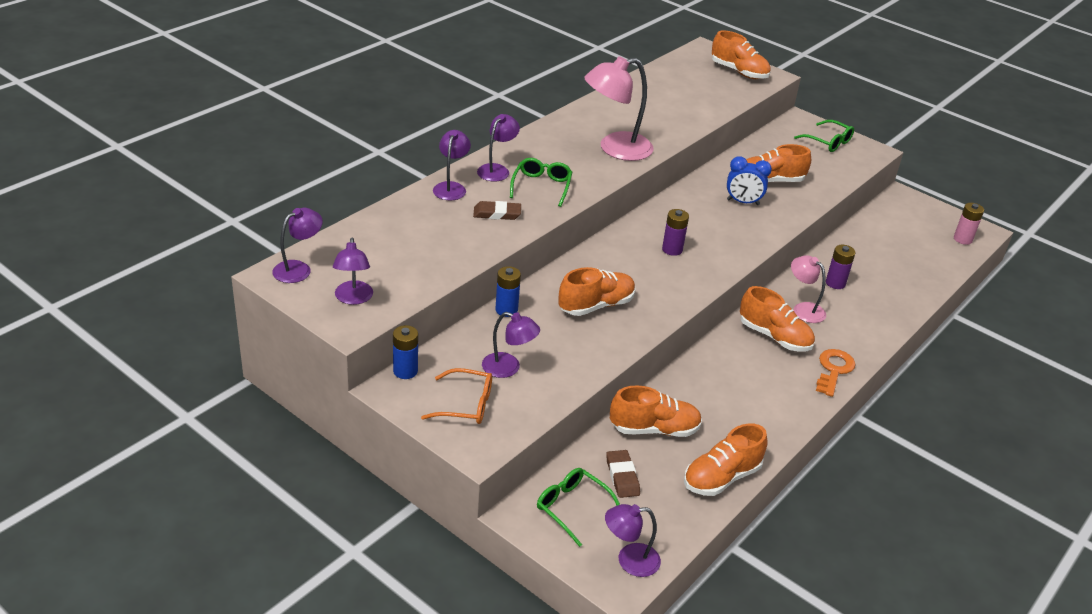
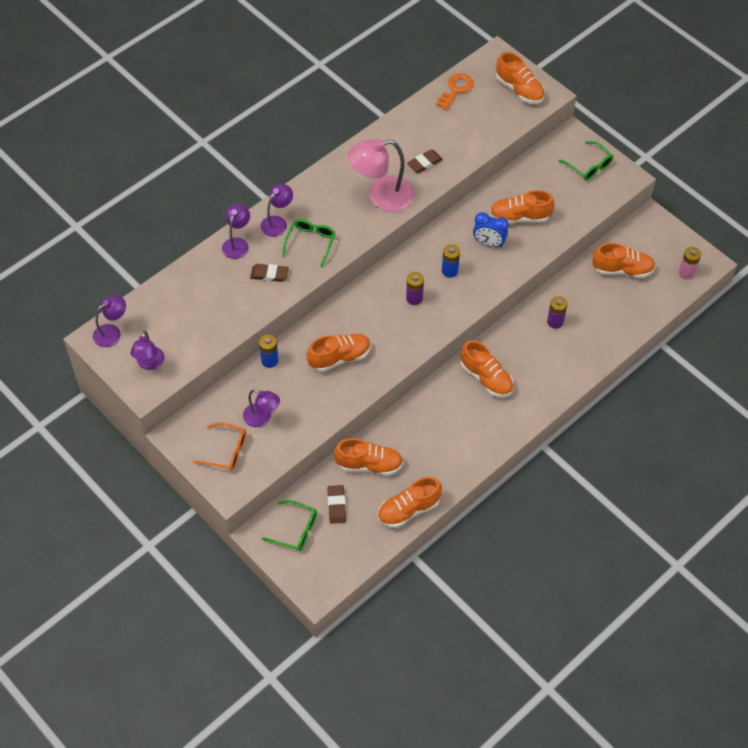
camera: 10 degrees right, 20 degrees up
(405, 371) = (187, 418): blue battery -> blue battery (449, 271)
(572, 508) = (296, 530): green glasses -> green glasses turned 150 degrees clockwise
(629, 560) = (327, 574): purple lamp -> none
(656, 123) = (424, 163): none -> brown eraser
(803, 309) = (519, 349): pink lamp -> none
(833, 370) = (524, 413): orange key -> orange key (456, 89)
(891, 238) = (622, 270): none -> orange shoe

